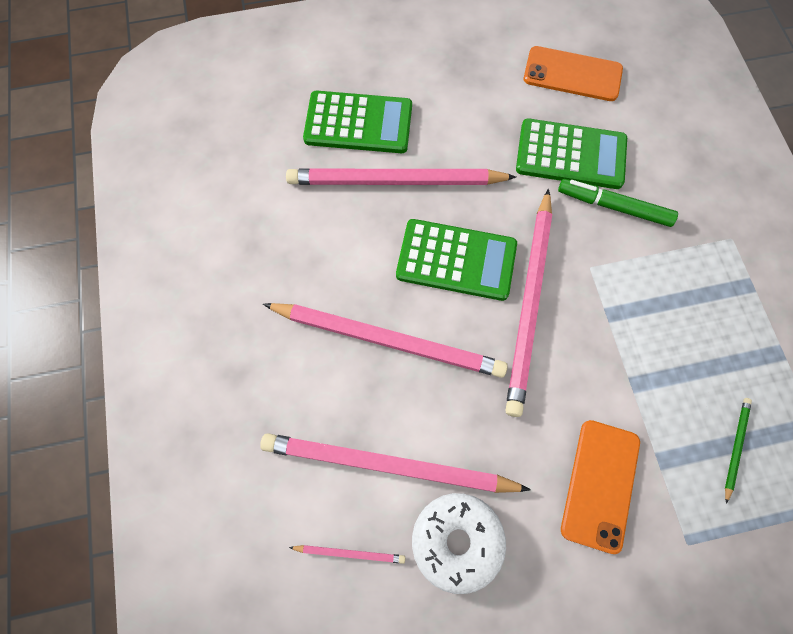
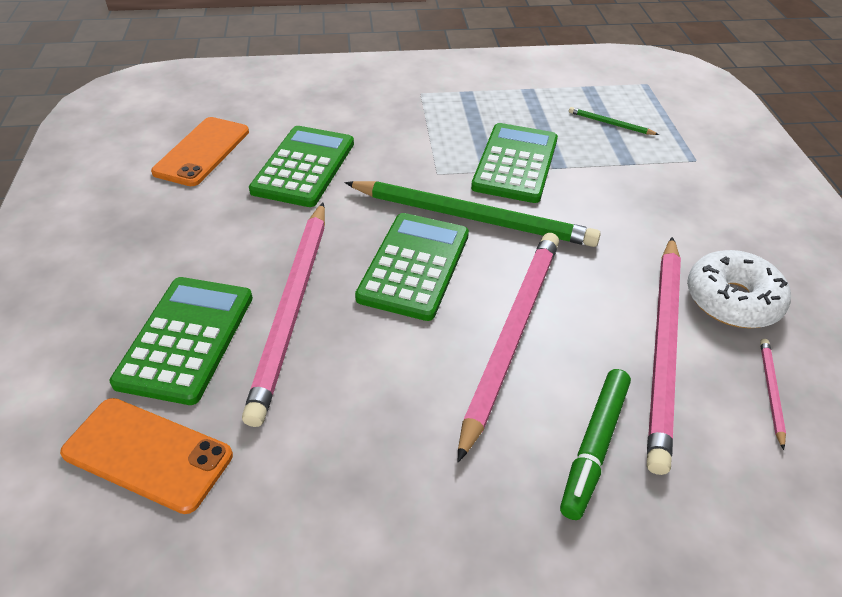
camera: 85 degrees left, 25 degrees down
(529, 303) = (472, 217): pink pencil -> green pencil
(600, 485) = (655, 199): orange phone -> orange phone (147, 454)
(613, 206) = (373, 149): green marker -> green marker (594, 446)
(626, 340) = (515, 163): none -> green calculator

